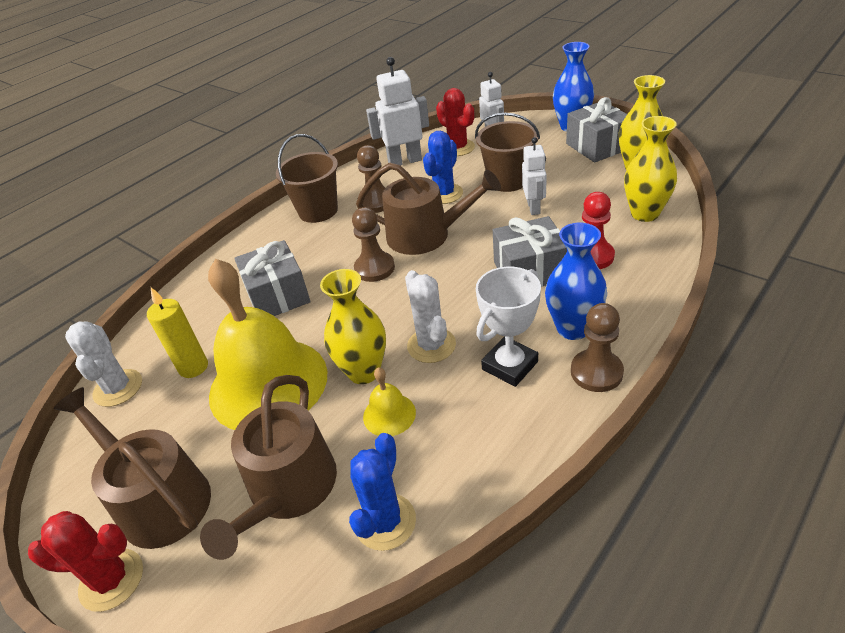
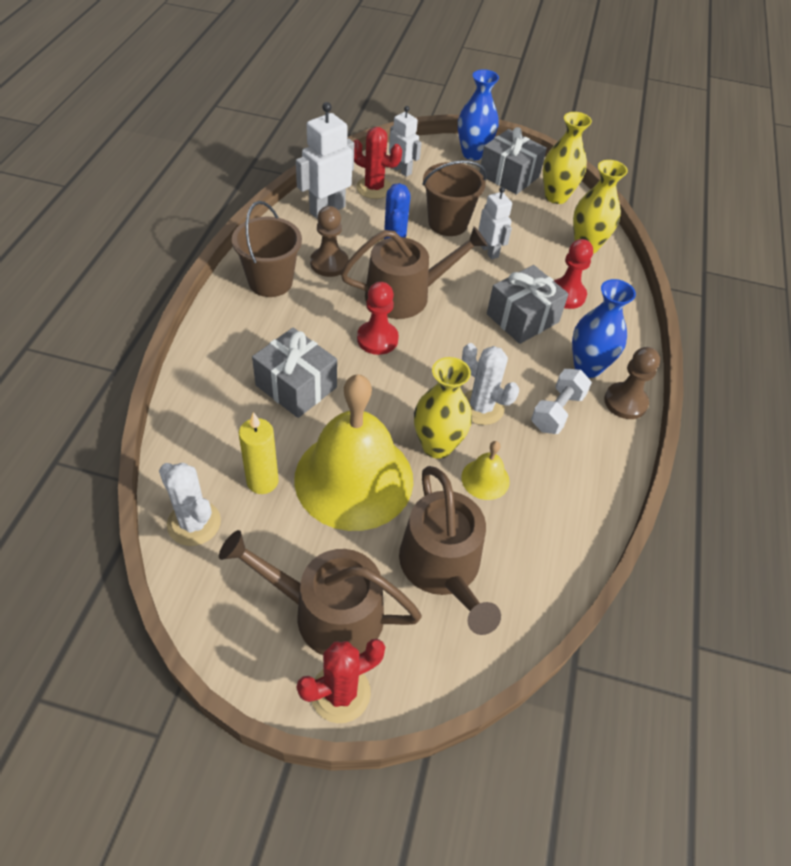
camera: 35 degrees left, 10 degrees up
(374, 268) = (377, 339): brown pawn -> red pawn
(385, 521) = (539, 568): blue cactus -> none
(510, 365) = (557, 411): white trophy -> white dumbbell

